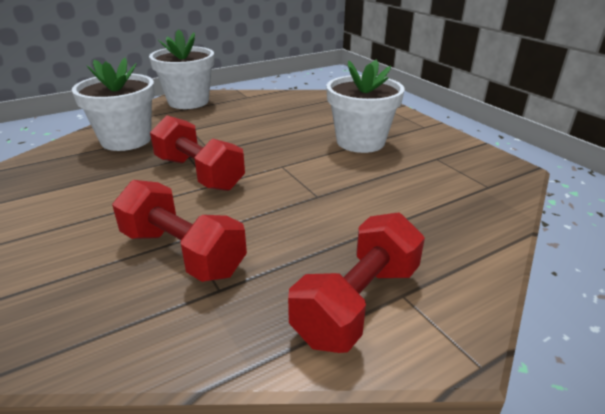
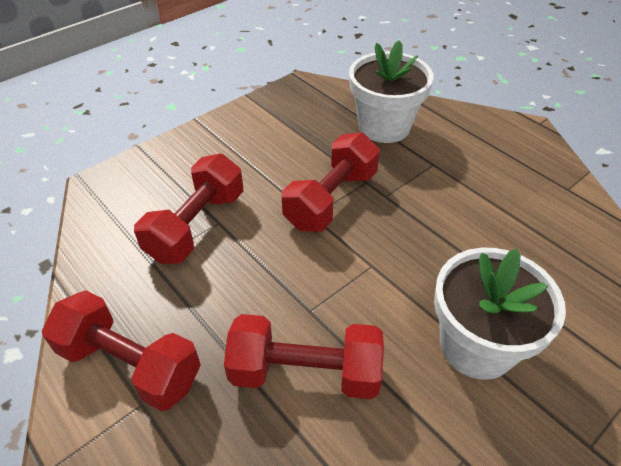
camera: 80 degrees right, 15 degrees up
(188, 101) = (511, 139): white flower pot -> none
(374, 203) = (305, 372): none -> red dumbbell

